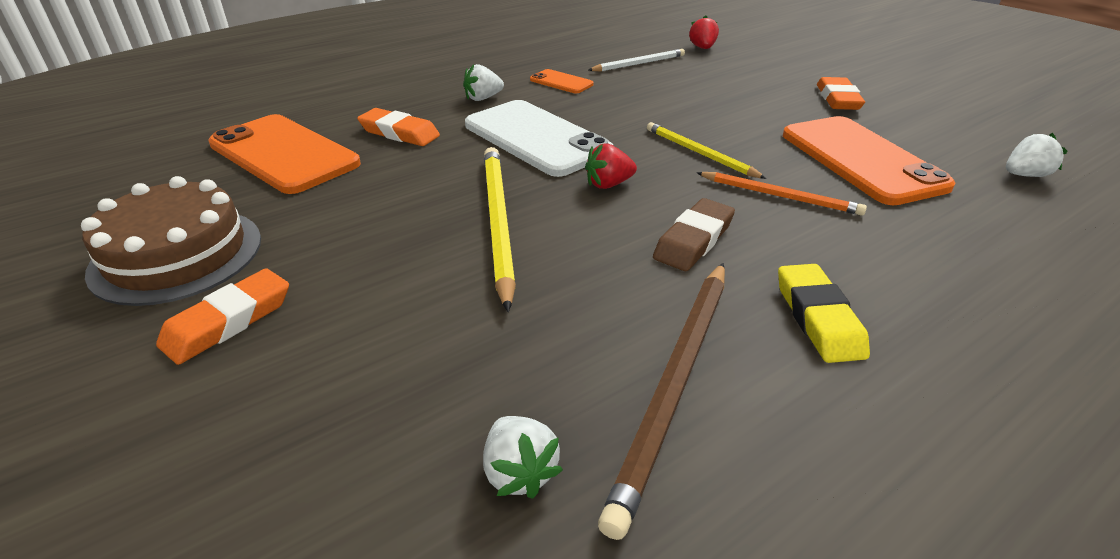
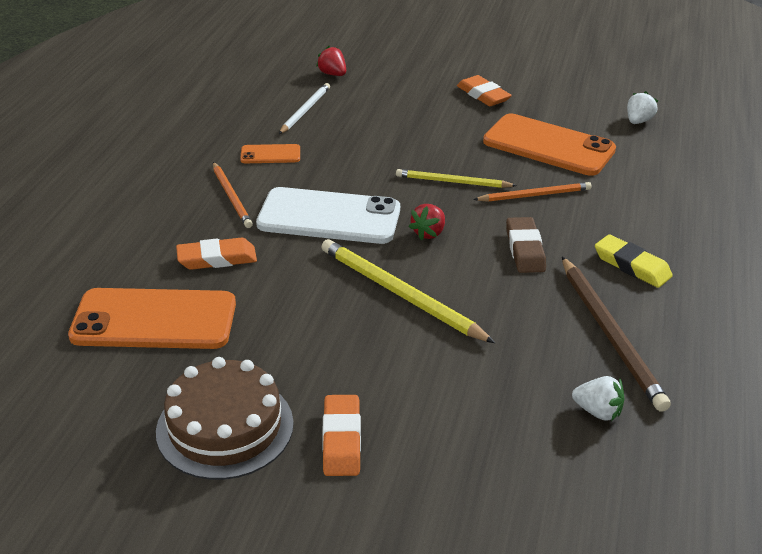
camera: 40 degrees left, 0 degrees up
(483, 98) = (231, 197): white strawberry -> orange pencil

